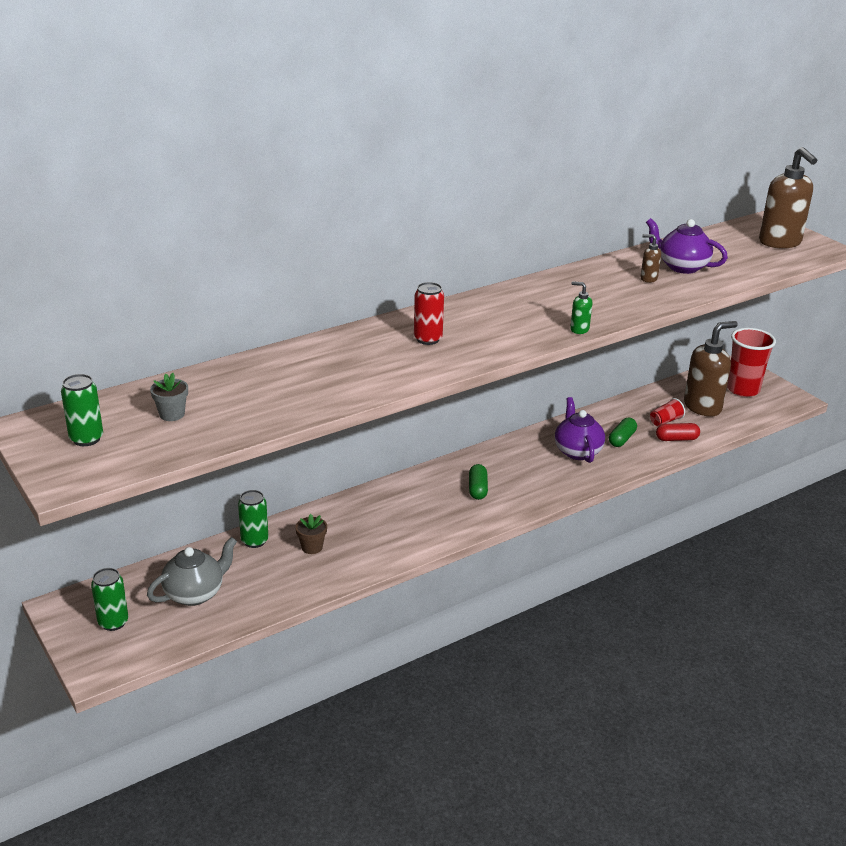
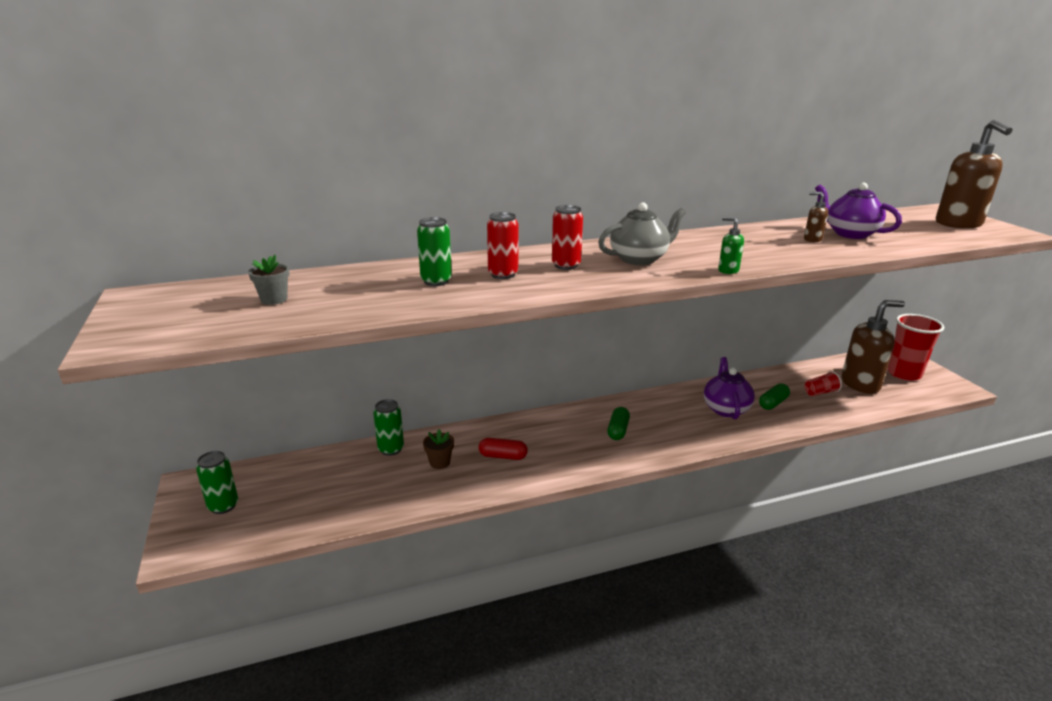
camera: 15 degrees right, 5 degrees down
(86, 439) = (176, 310): green can -> green can (436, 281)
(195, 594) = (311, 490): grey teapot -> grey teapot (639, 259)
(373, 358) = (503, 274): none -> red can
(676, 439) = (830, 410): red capsule -> red capsule (503, 456)

